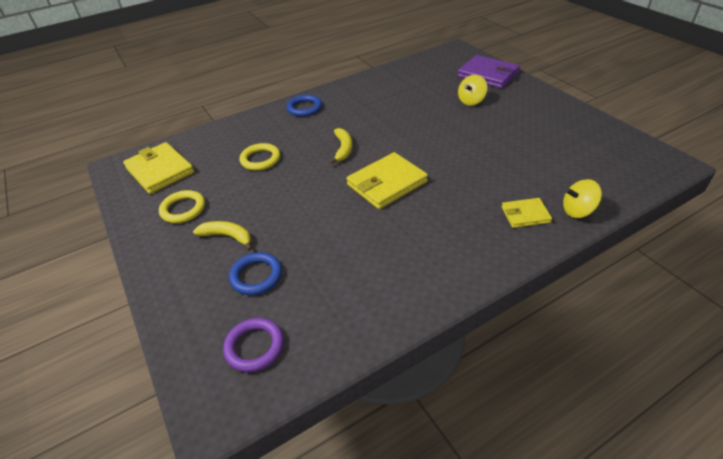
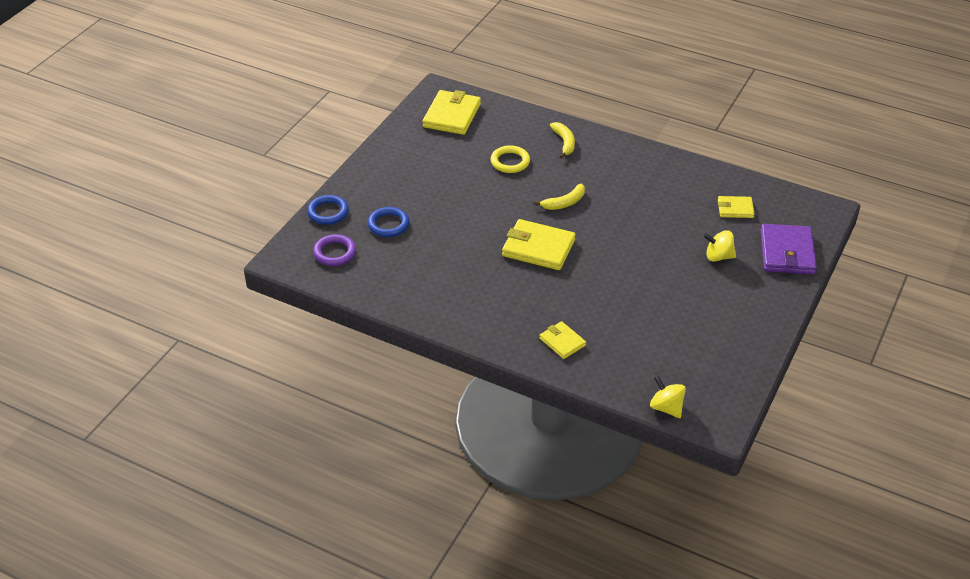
camera: 55 degrees right, 0 degrees up
(183, 209) = (421, 153): yellow ring -> none
(228, 236) = (412, 191): yellow banana -> yellow banana (564, 142)
(304, 108) = (606, 150): blue ring -> blue ring (328, 212)
(425, 79) = (735, 209): none -> yellow wallet
(578, 211) = (592, 372): yellow spinning top -> yellow spinning top (666, 407)

